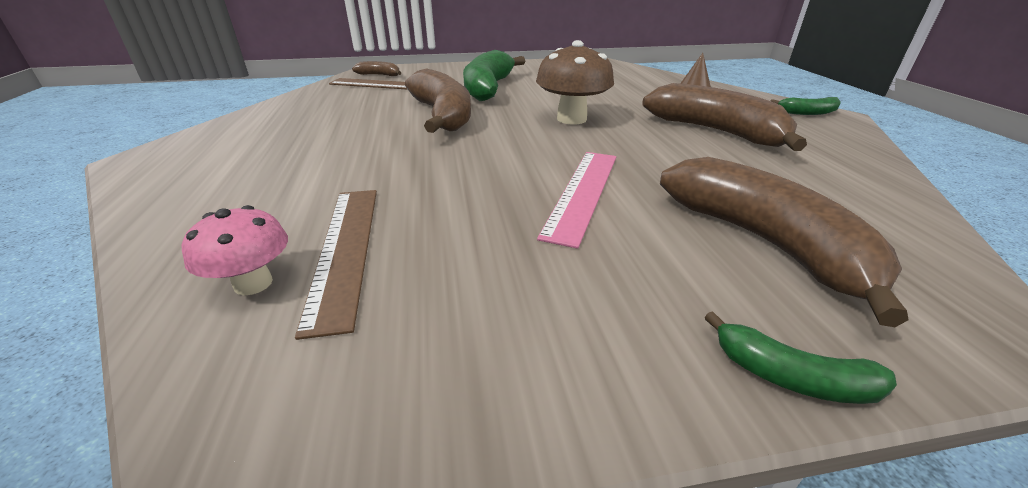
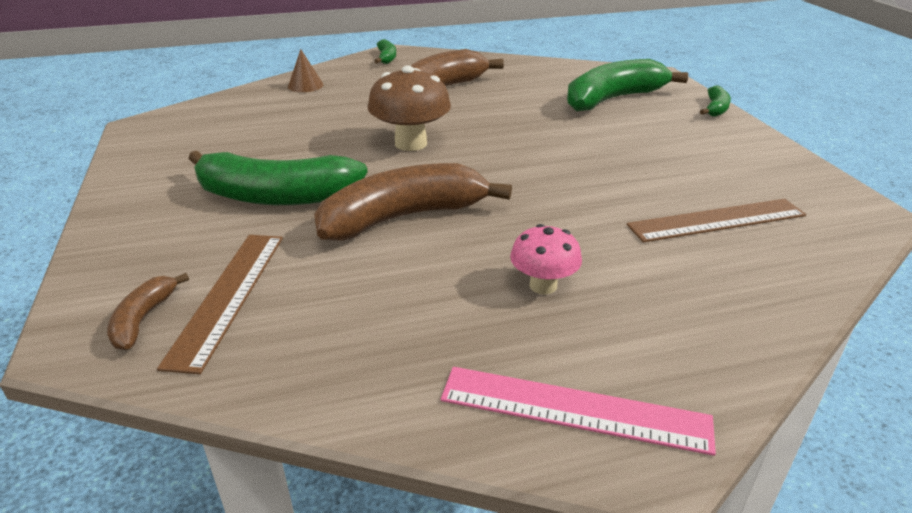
camera: 95 degrees left, 0 degrees up
(253, 283) = (781, 246): pink mushroom -> pink mushroom (543, 285)
(583, 192) = (578, 141): pink ruler -> pink ruler (574, 408)
(764, 242) = (613, 99): brown banana -> green banana

